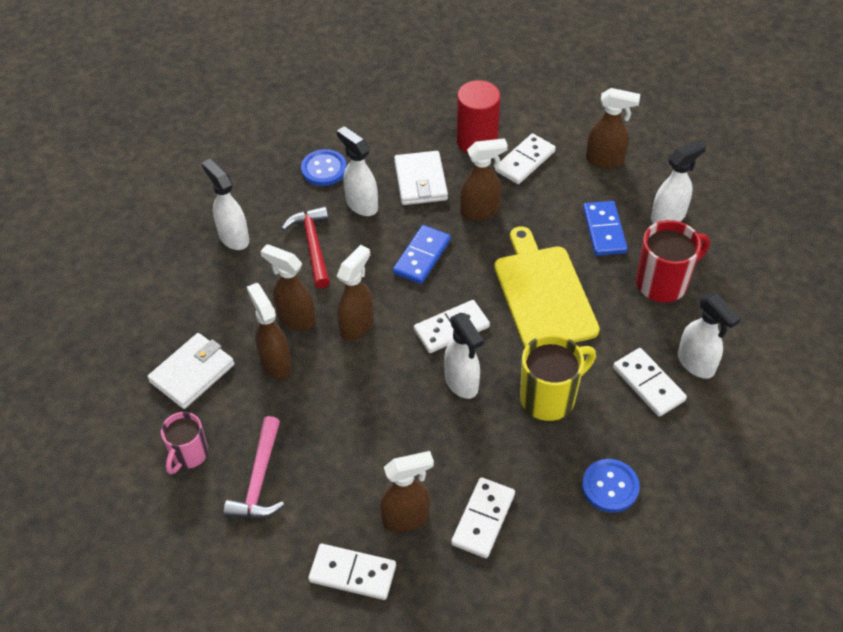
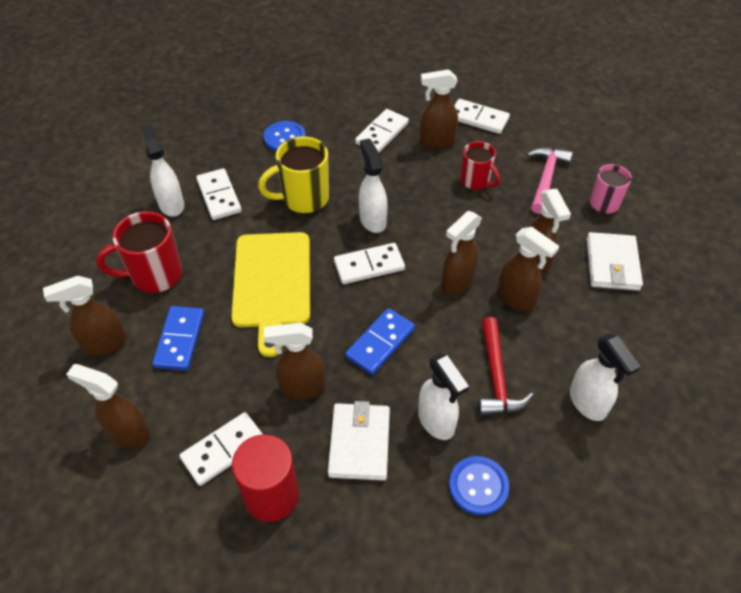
camera: 170 degrees left, 0 degrees up
(192, 373) = (612, 264): white wallet -> white wallet turned 45 degrees counterclockwise
(347, 459) = (476, 181): none -> red mug
(668, 216) = (104, 344): white spray bottle -> brown spray bottle

